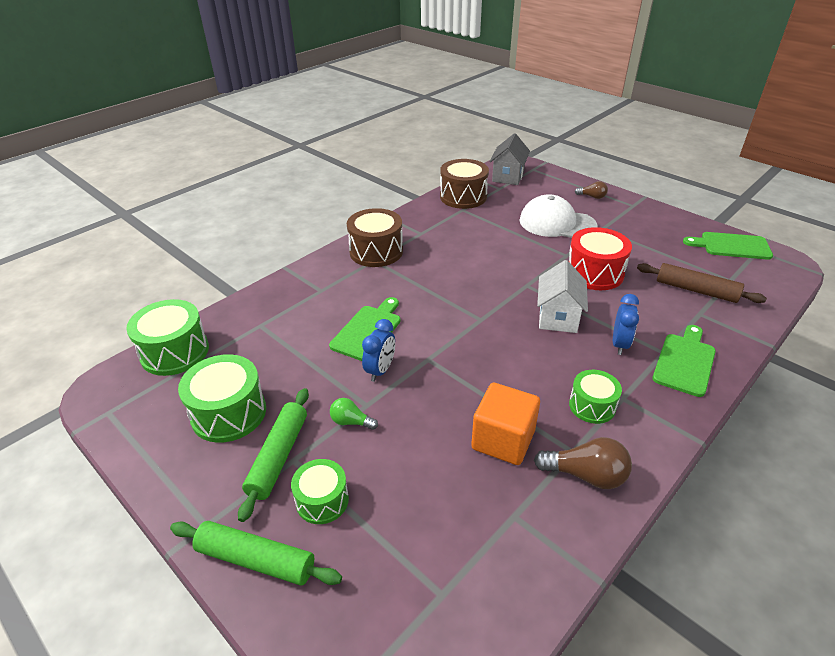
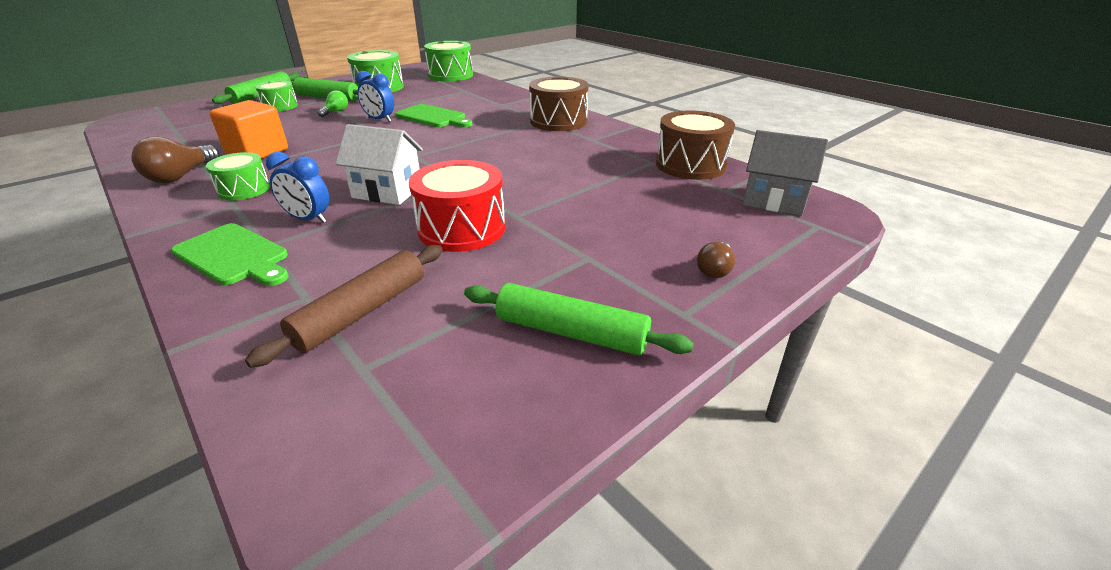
camera: 95 degrees right, 5 degrees down
(557, 223) = (610, 221): white cap -> none
(665, 230) = (571, 332): none -> green rolling pin
(731, 246) = (481, 423): green cutting board -> none

